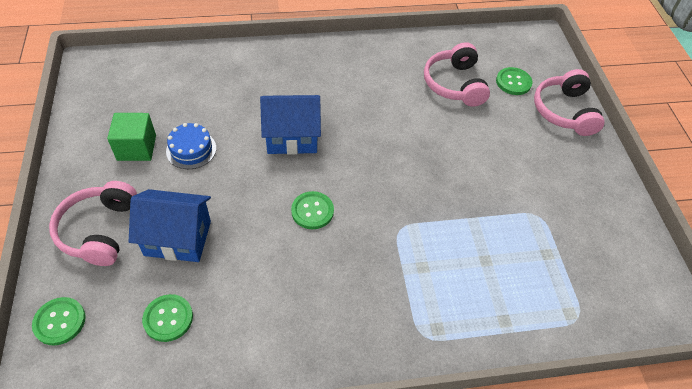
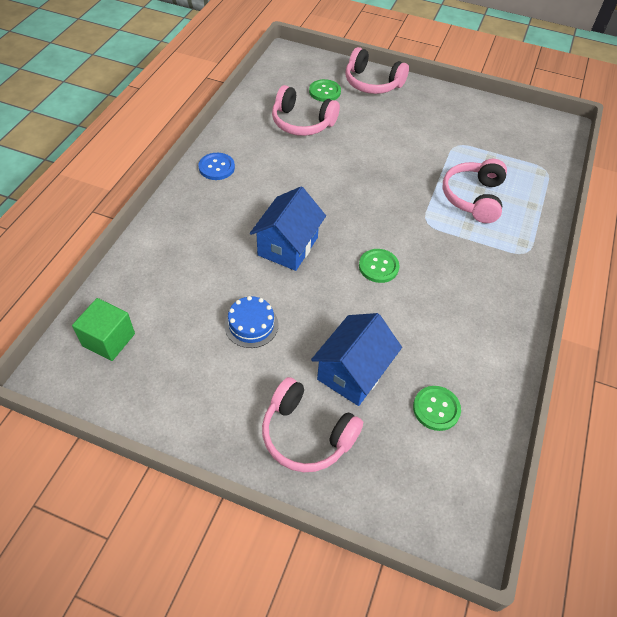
camera: 60 degrees left, 0 degrees up
(60, 322) = (398, 499): green button -> none
(136, 148) = (217, 369): green cube -> green cube (109, 340)
(348, 55) = (216, 167): none -> blue button
(468, 258) = (473, 198): none -> pink headphones

